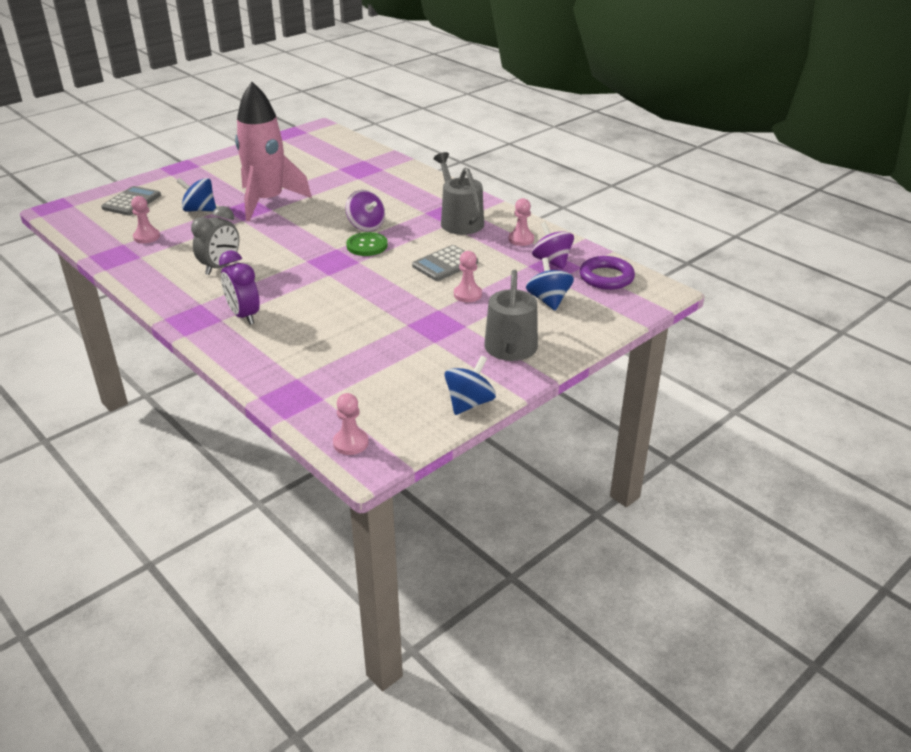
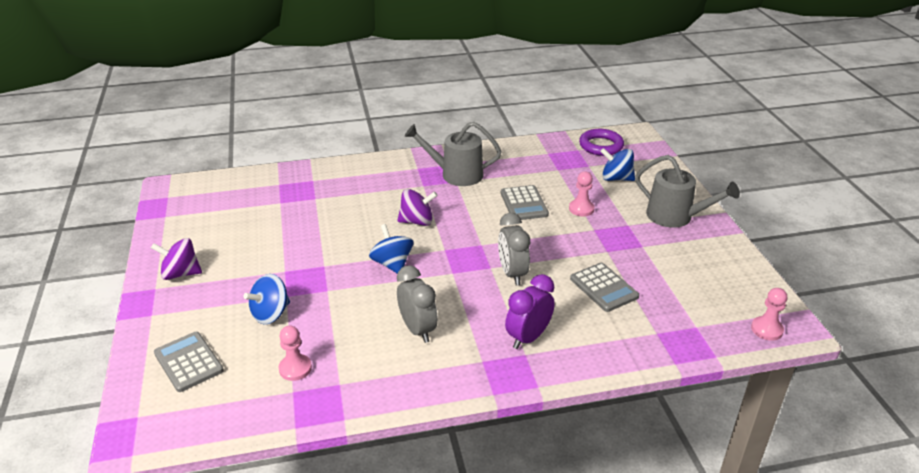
camera: 60 degrees left, 0 degrees up
(244, 316) = (528, 337): purple clock -> purple clock turned 135 degrees clockwise
(267, 201) = (303, 263): pink rocket -> none
(328, 286) = (512, 274): none -> grey clock
(345, 335) = (604, 288): none -> grey calculator
(367, 245) = (455, 232): green button -> none
(469, 403) = (737, 257): blue spinning top -> blue spinning top (392, 264)
(521, 239) = (514, 158): pink pawn -> none
(552, 261) = (560, 158): purple spinning top -> purple spinning top (181, 273)

